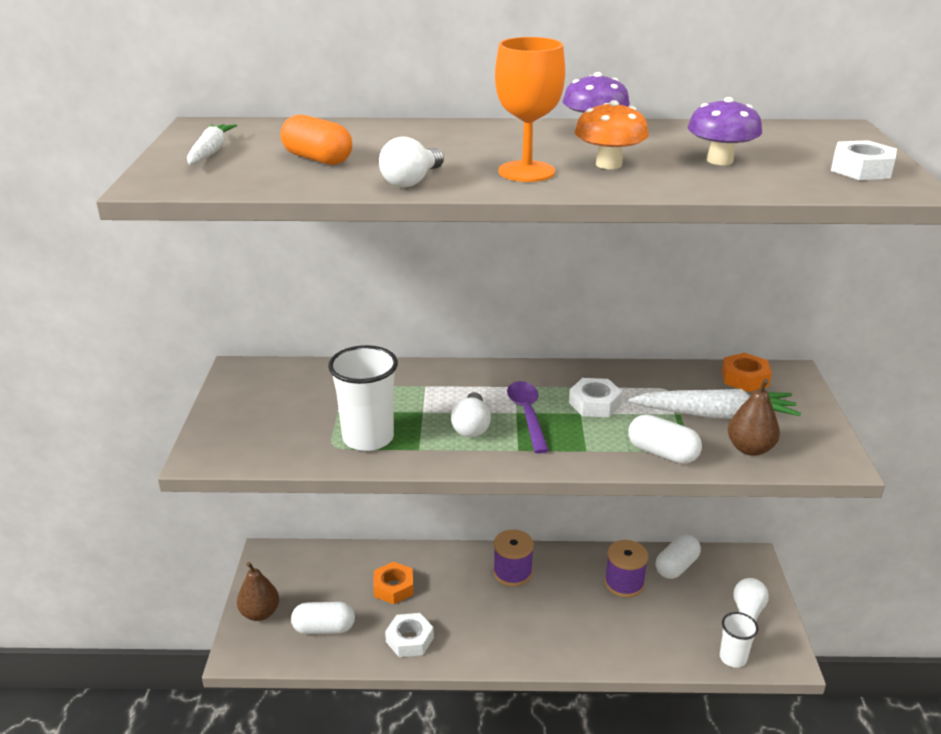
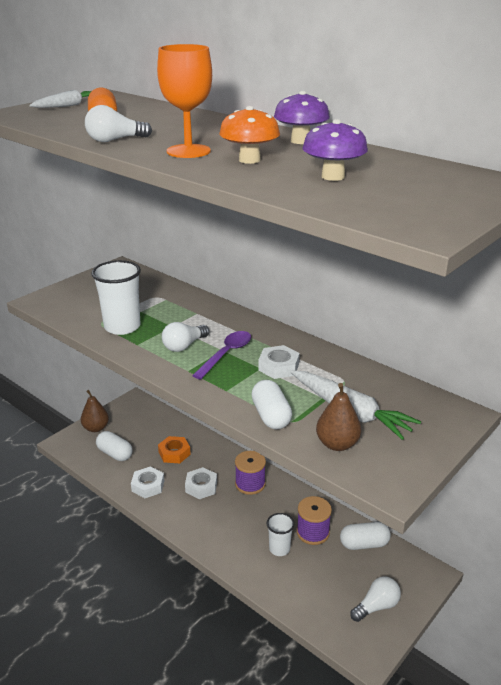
camera: 40 degrees right, 0 degrees up
(733, 658) = (327, 625): white cup -> white cup (279, 549)
(745, 378) = (417, 400): orange nut -> none
(861, 169) = (429, 210): white nut -> white nut (201, 487)

